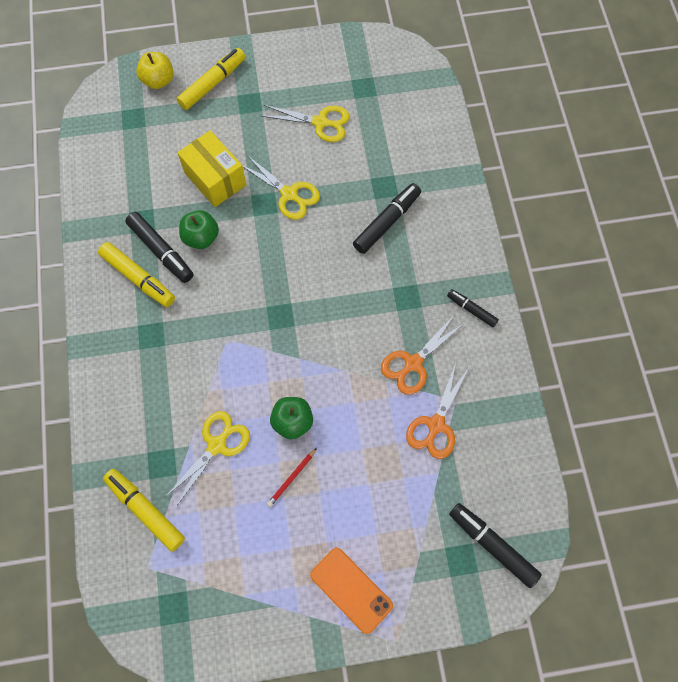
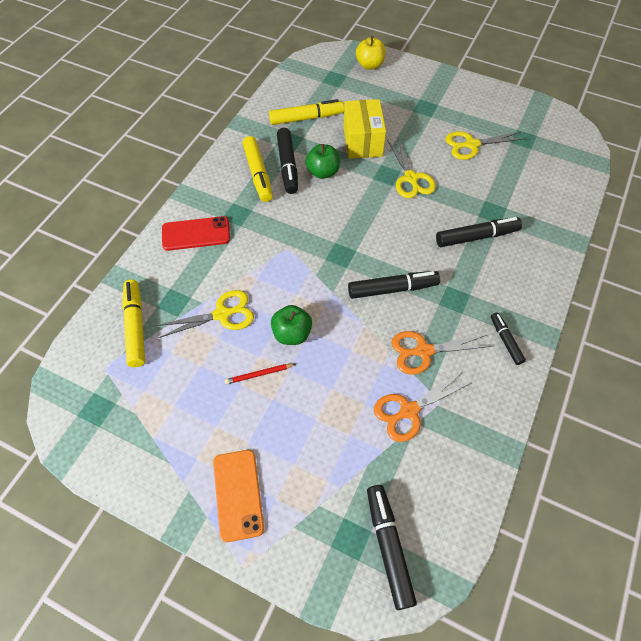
camera: 35 degrees right, 10 degrees down
(127, 381) = (196, 234): none -> red phone
(213, 84) = (407, 84): yellow marker -> yellow marker (306, 118)
(320, 122) = (471, 145): yellow scissors -> yellow scissors turned 120 degrees clockwise
(349, 321) = (392, 289): none -> black marker

